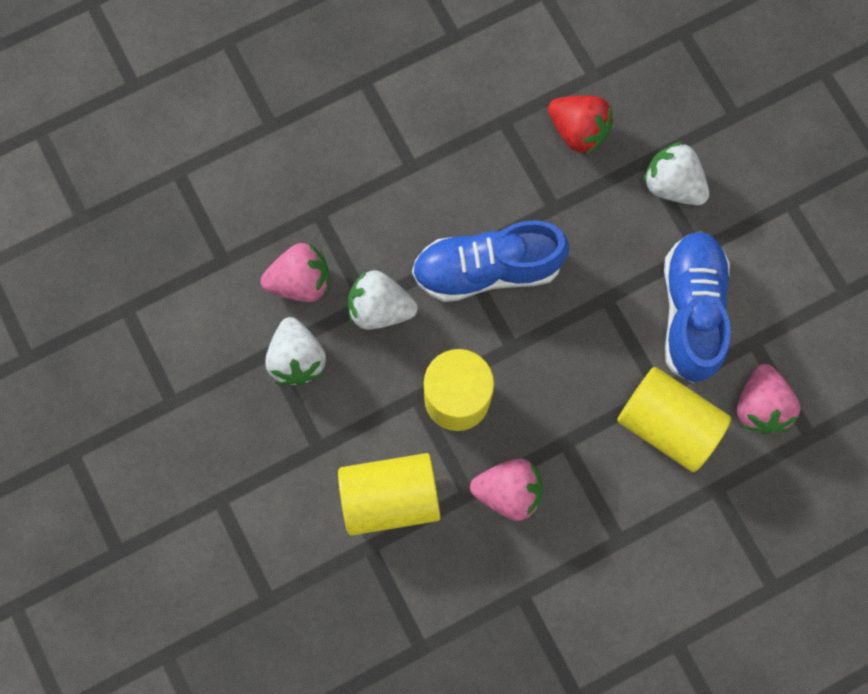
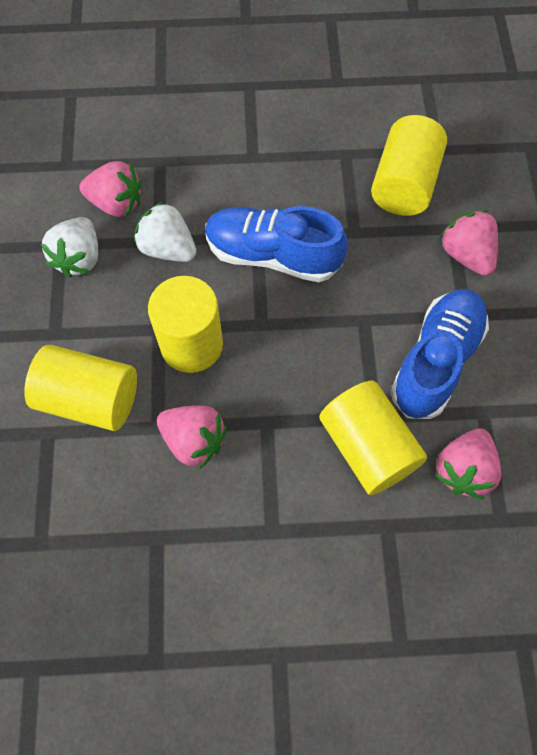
camera: 25 degrees right, 10 degrees down
(578, 131) = (404, 184): red strawberry -> yellow cylinder
(672, 185) = (466, 254): white strawberry -> pink strawberry

